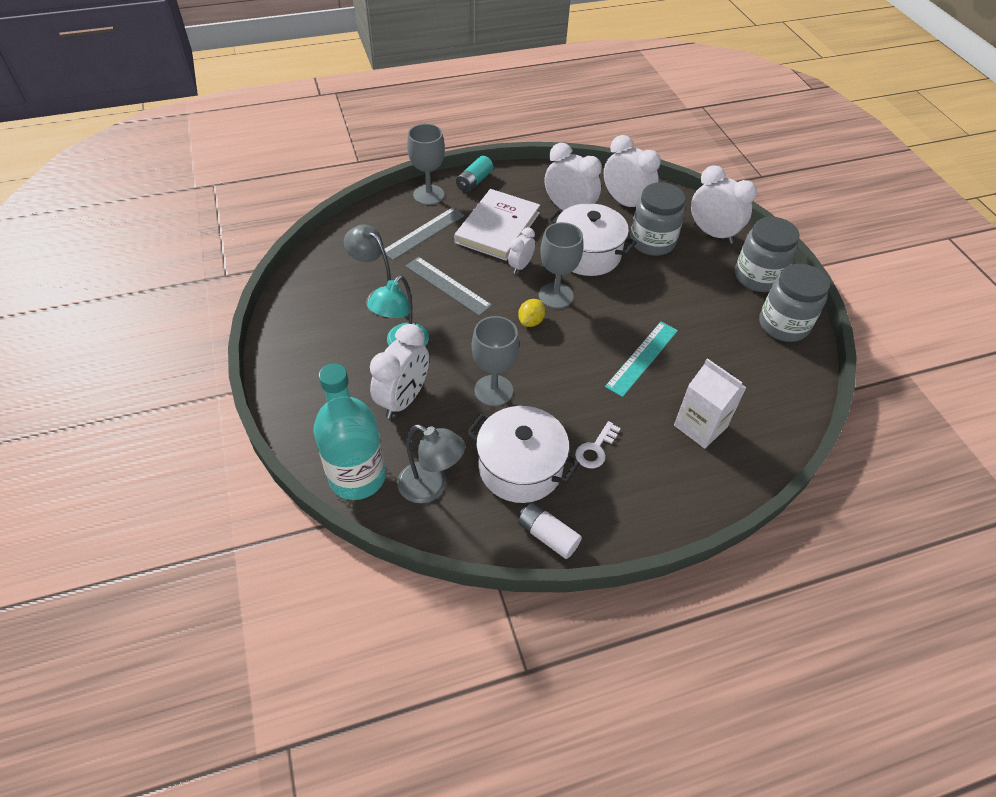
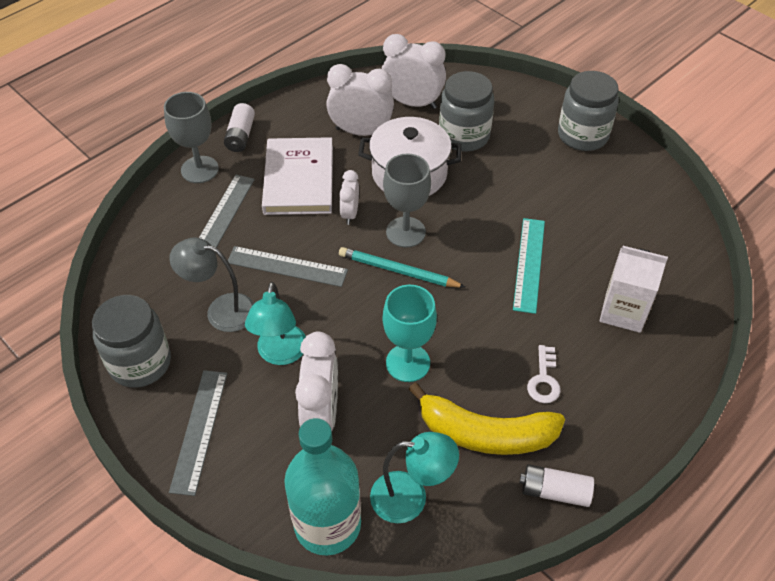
camera: 25 degrees left, 0 degrees up
(311, 372) = (199, 430): none -> grey ruler
(431, 487) = (411, 497): grey lamp -> turquoise lamp
(474, 182) = (240, 136): turquoise battery -> white battery
(493, 390) = (408, 363): grey goblet -> turquoise goblet
(520, 467) = (485, 433): white pot -> yellow banana
(531, 321) = (398, 271): yellow lemon -> turquoise pencil
(712, 233) = (515, 105): white clock -> none
(783, 325) = (633, 176): grey jar -> grey jar (140, 362)

